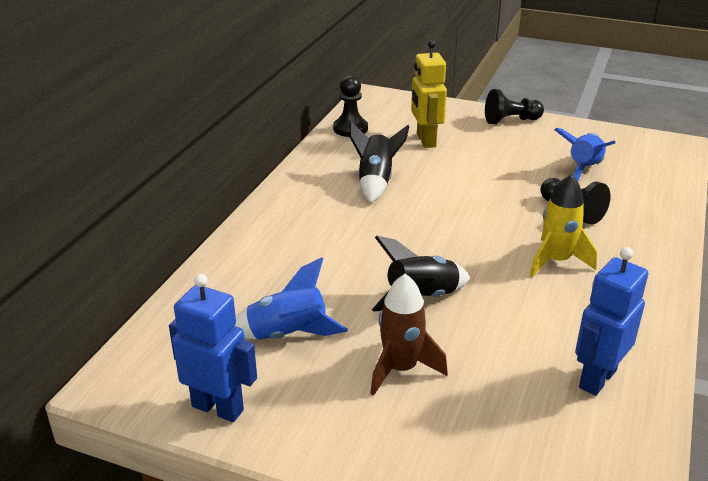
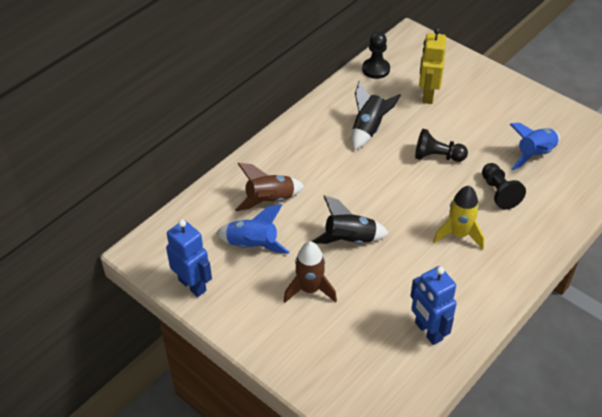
camera: 20 degrees right, 15 degrees up
(286, 278) = (269, 200): none -> brown rocket
(511, 120) = (508, 89): black pawn -> black pawn (437, 156)
(597, 379) = (428, 331): blue robot -> blue robot turned 90 degrees counterclockwise

